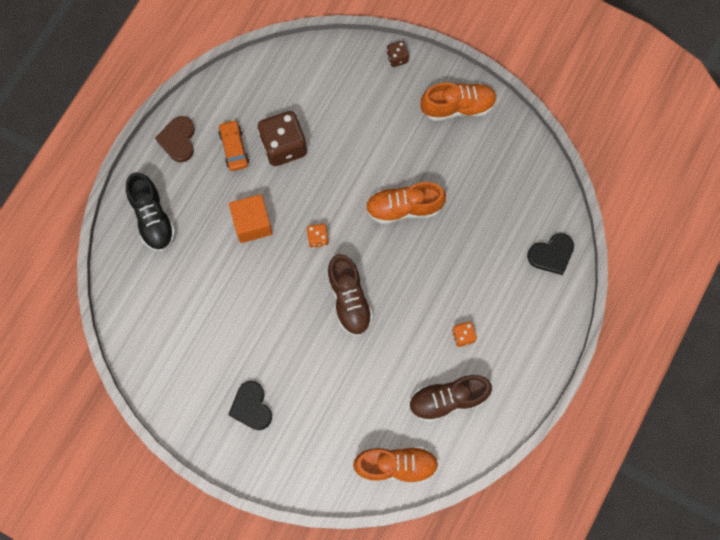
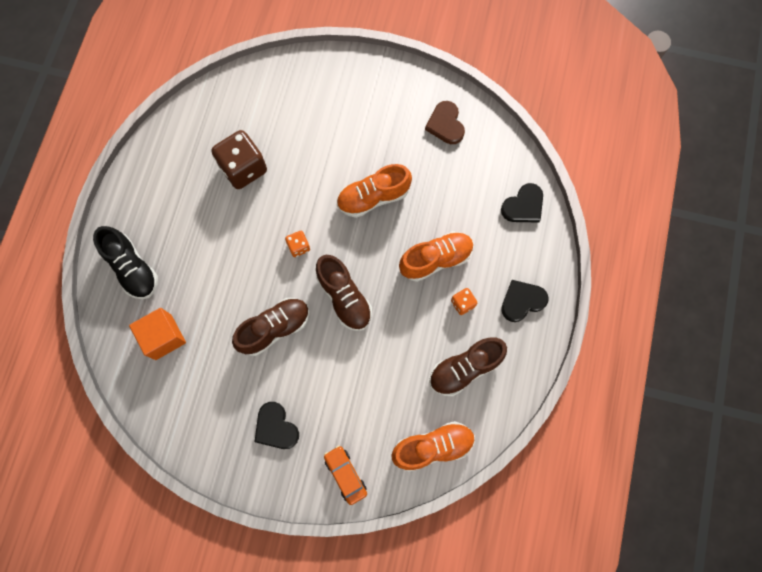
camera: 15 degrees left, 0 degrees up
(178, 140) = (140, 188): brown heart -> brown heart (445, 124)
(234, 148) = (196, 182): orange car -> orange car (345, 475)
(252, 223) = (232, 249): orange cube -> orange cube (163, 337)
(274, 312) = (275, 328): none -> brown shoe
(397, 58) = (330, 62): brown dice -> none
(458, 107) = (398, 92): orange shoe -> orange shoe (436, 259)
(523, 349) = (522, 301): none -> black heart

